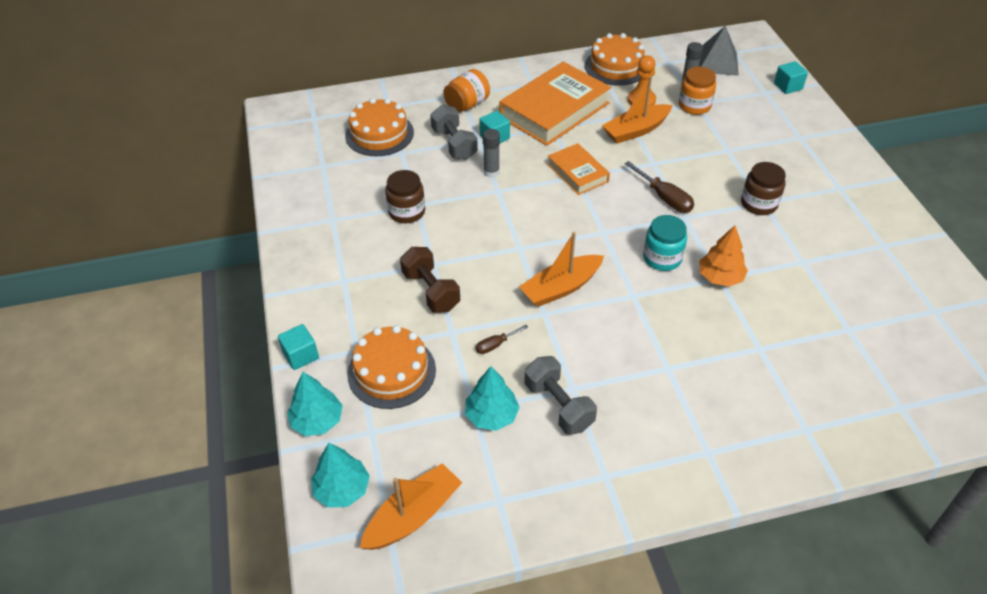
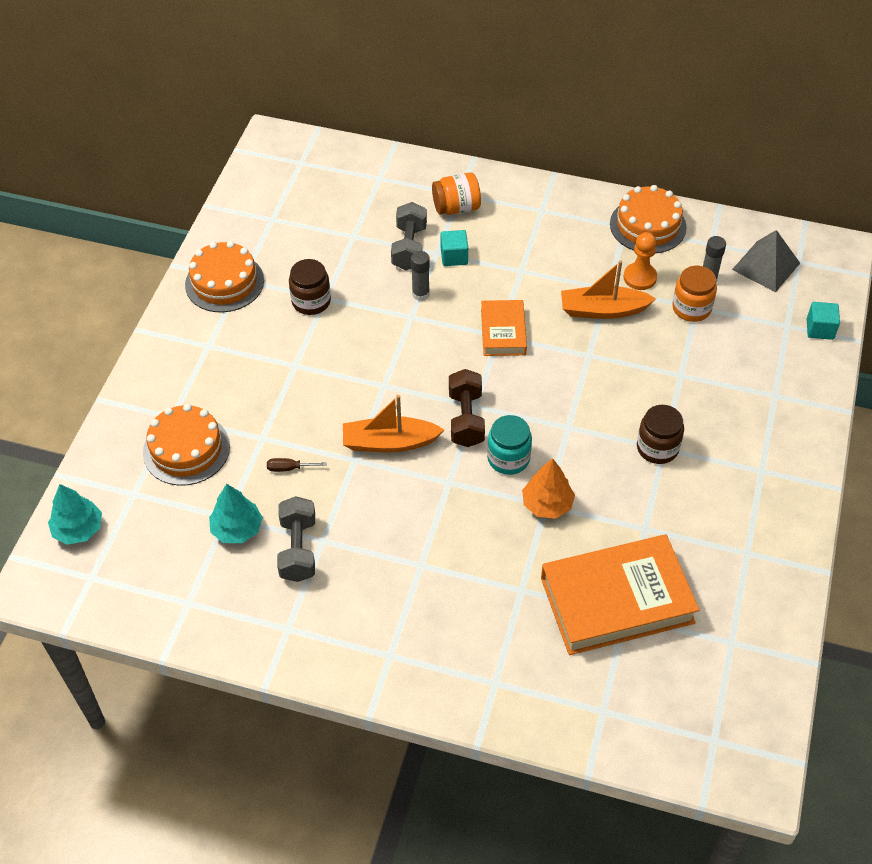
camera: 30 degrees right, 5 degrees up
(301, 355) = (126, 399): turquoise cube -> none
(317, 421) = (99, 462): turquoise tree -> none
(379, 134) = (348, 206): orange cake -> orange cake (224, 282)
(413, 515) = (115, 578): orange boat -> none
(431, 291) = (273, 390): brown dumbbell -> brown dumbbell (466, 419)
(554, 110) = (538, 251): orange book -> orange book (616, 600)
(664, 198) = (566, 397): brown screwdriver -> none

